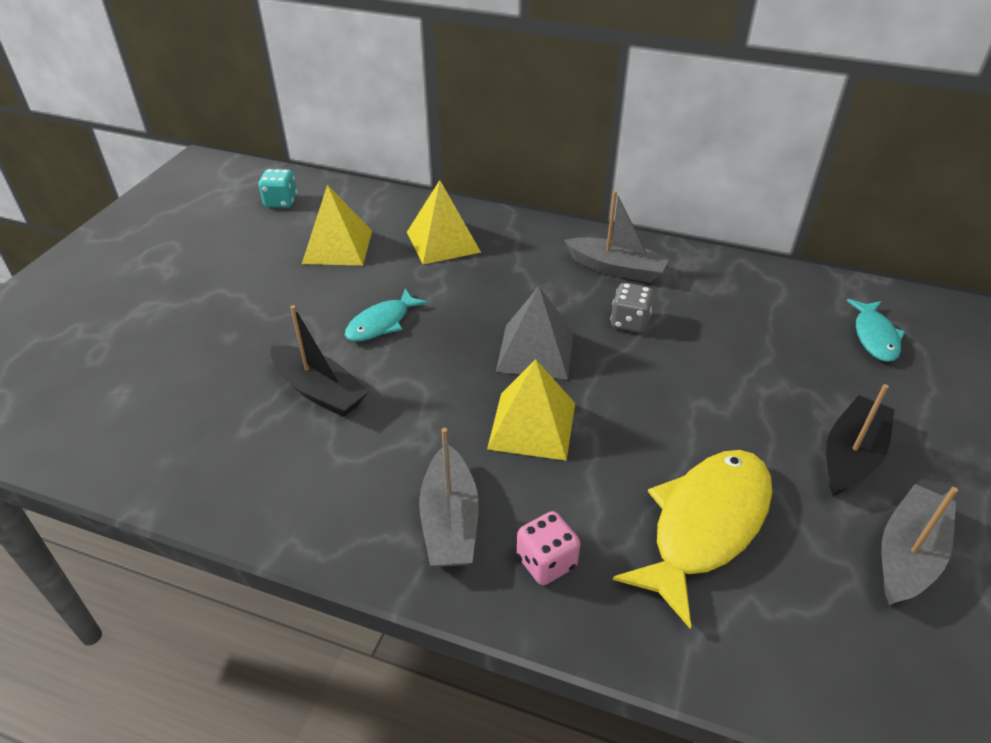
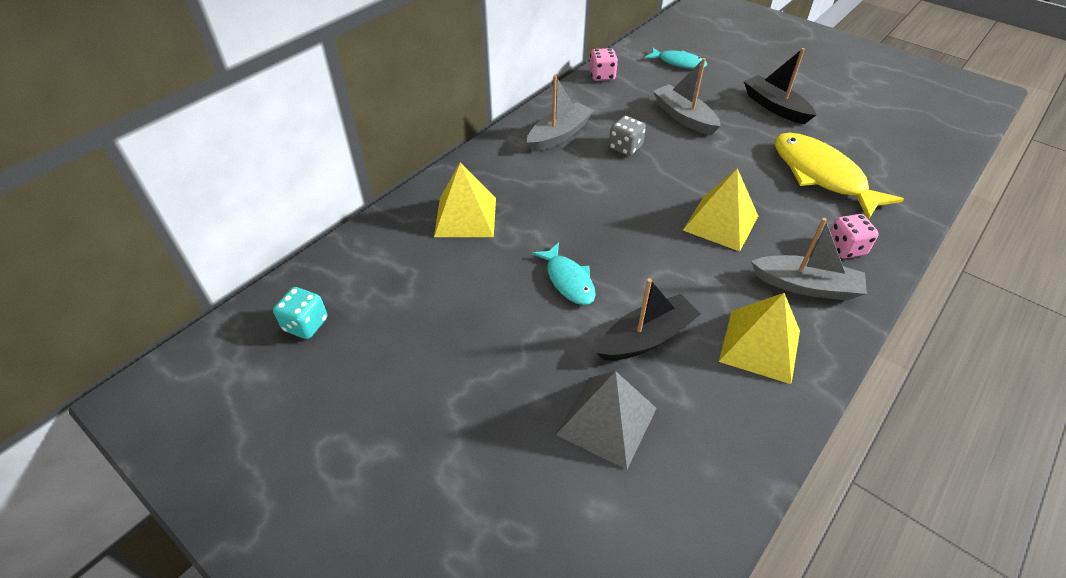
camera: 70 degrees left, 5 degrees up
(337, 247) = (428, 290): yellow pyramid -> yellow pyramid (760, 346)
(535, 351) = (640, 201): grey pyramid -> grey pyramid (607, 421)
(770, 276) = (602, 76): none -> pink dice
(907, 554) = (847, 116): grey boat -> grey boat (684, 117)

